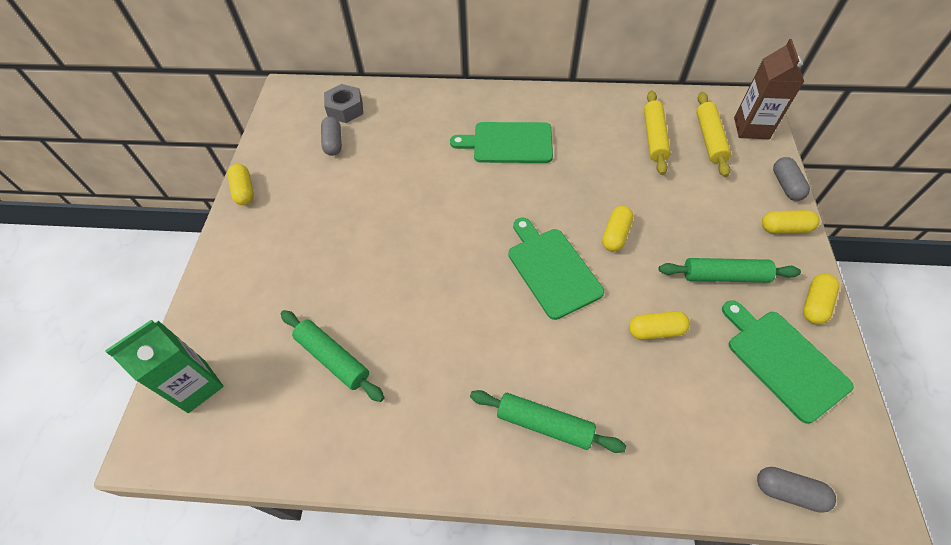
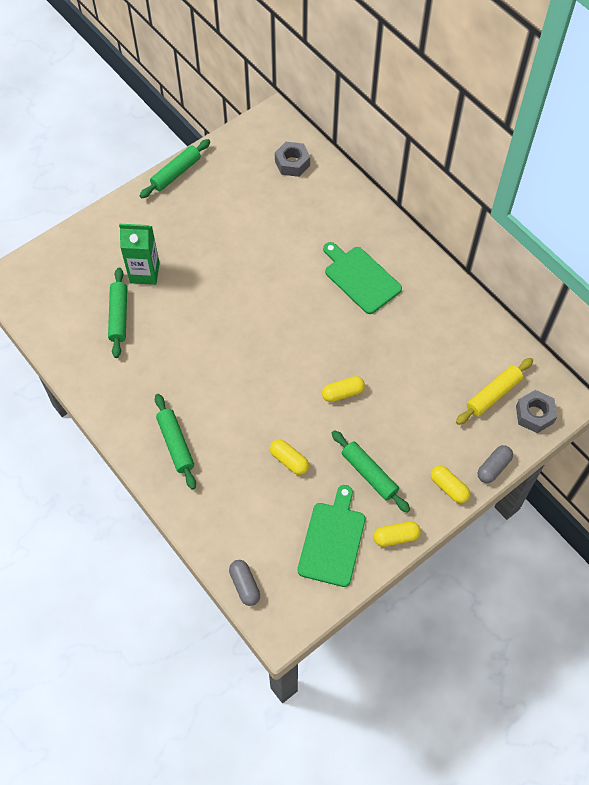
camera: 45 degrees right, 5 degrees up
(197, 386) = (48, 270): green carton -> green carton (144, 273)
(244, 191) = (176, 173): yellow capsule -> green rolling pin
(333, 143) = (258, 183): grey capsule -> none
(552, 269) = (280, 377): green cutting board -> none
(654, 137) = (458, 359): yellow rolling pin -> none
(751, 128) = (534, 414): brown carton -> grey nut

